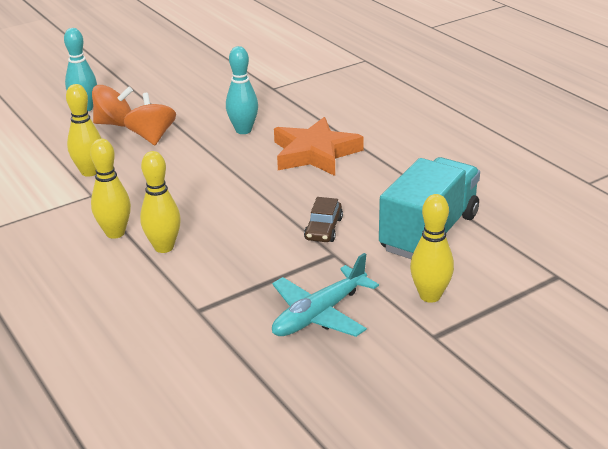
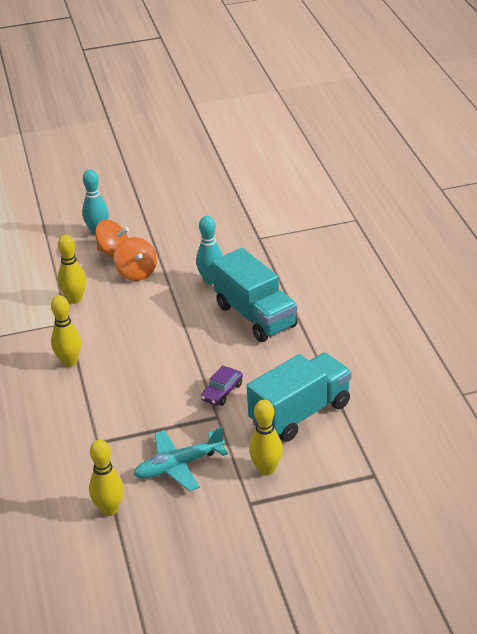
camera: 20 degrees right, 5 degrees up
(152, 137) = (136, 273): orange spinning top -> orange spinning top turned 150 degrees clockwise
(164, 247) = (98, 382): yellow bowling pin -> yellow bowling pin (109, 509)
(315, 153) = (255, 316): orange star -> turquoise truck
(323, 229) = (222, 392): brown car -> purple car

